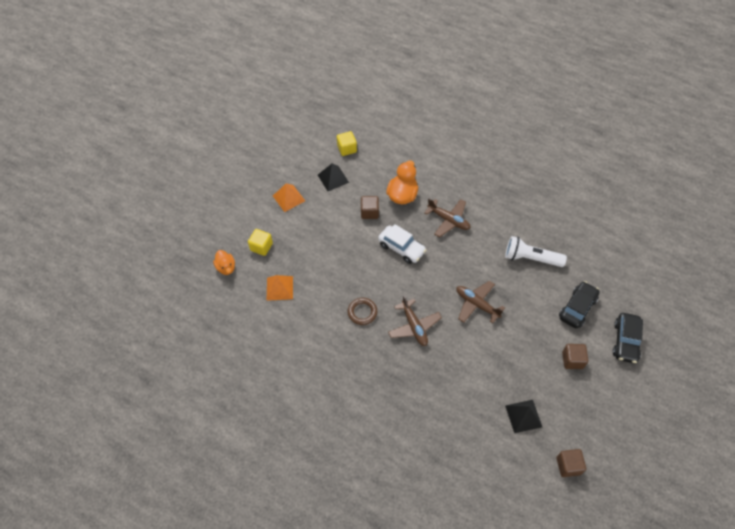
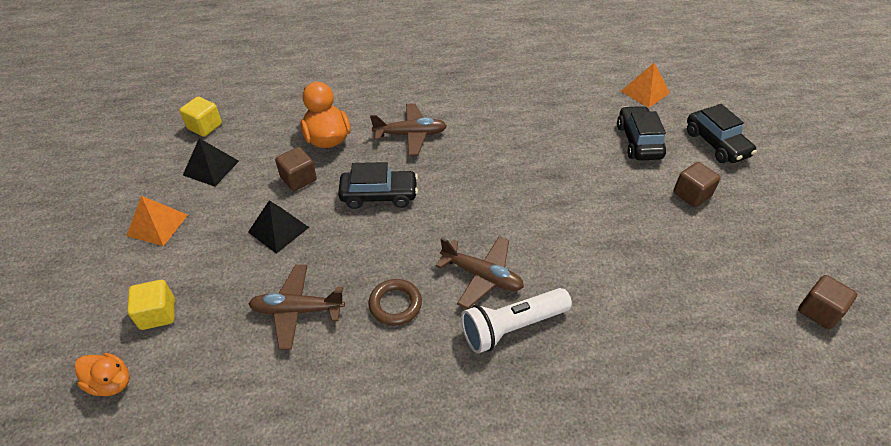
camera: 40 degrees left, 10 degrees down
(280, 288) = (235, 353): orange pyramid -> orange pyramid (645, 92)
(401, 248) = (379, 195): white car -> black car
(477, 304) = (532, 202): brown plane -> brown plane (297, 310)
(523, 416) = (713, 290): black pyramid -> black pyramid (278, 229)
(530, 258) = (540, 122): white flashlight -> white flashlight (511, 327)

